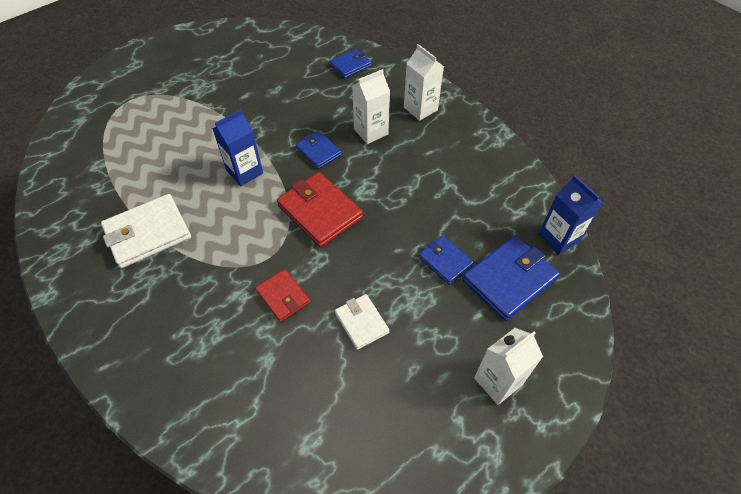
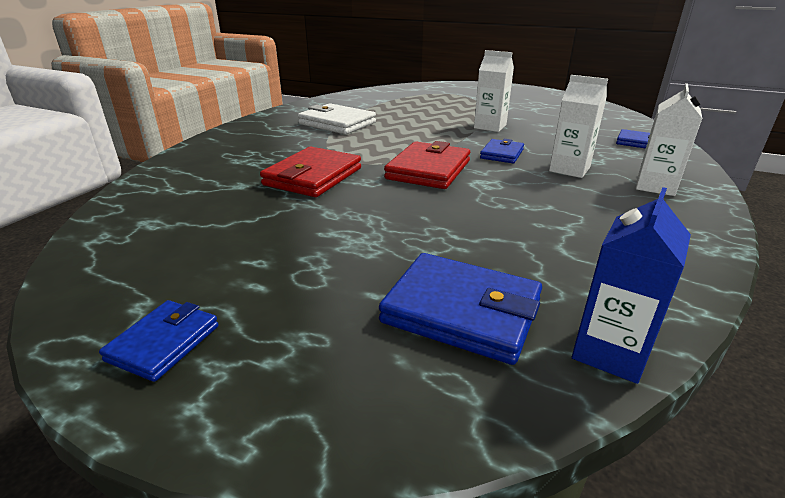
camera: 65 degrees right, 25 degrees down
(245, 172) = (435, 135): blue carton -> none
(283, 297) = (313, 176): red wallet -> red wallet, size x1.70
(361, 322) = (307, 218): white wallet -> none
(445, 261) = (440, 250): blue wallet -> blue wallet (164, 343)
(498, 381) = (267, 337): white carton -> white carton (490, 126)

